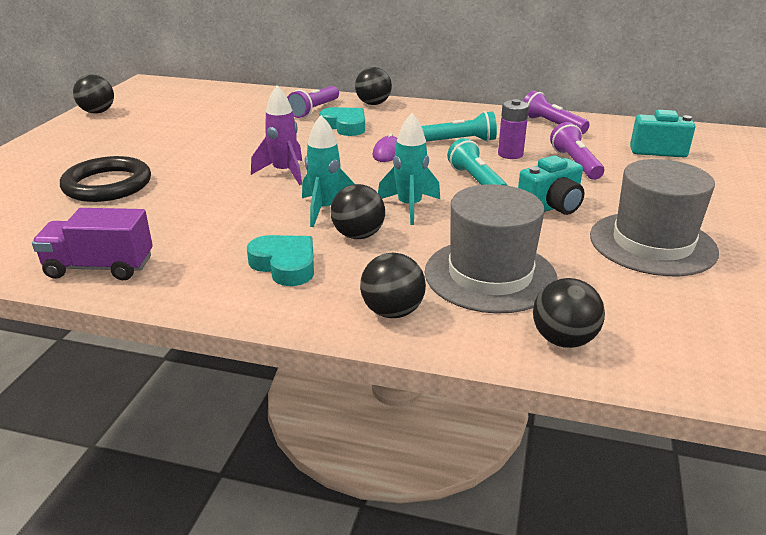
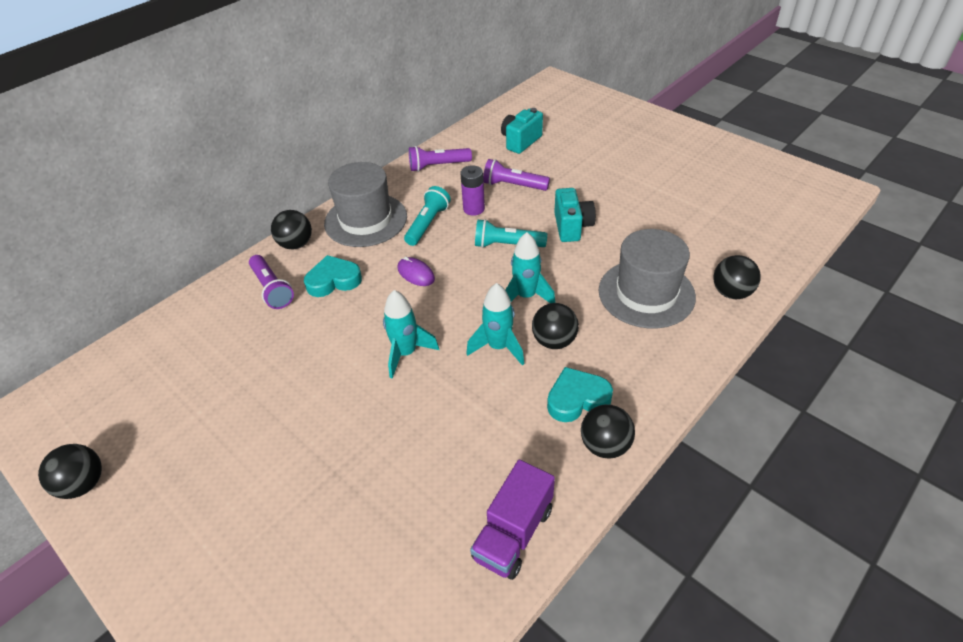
camera: 60 degrees left, 15 degrees up
(107, 185) = (329, 503): black ring -> none
(284, 173) = (406, 353): purple rocket -> turquoise rocket
(392, 312) = (669, 358): black ball -> black ball (605, 445)
(652, 243) = (644, 207): grey hat -> grey hat (366, 220)

